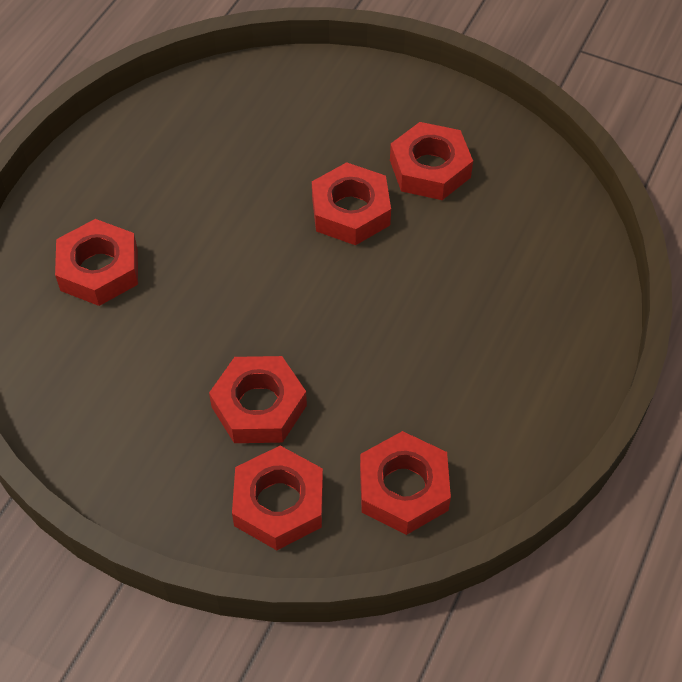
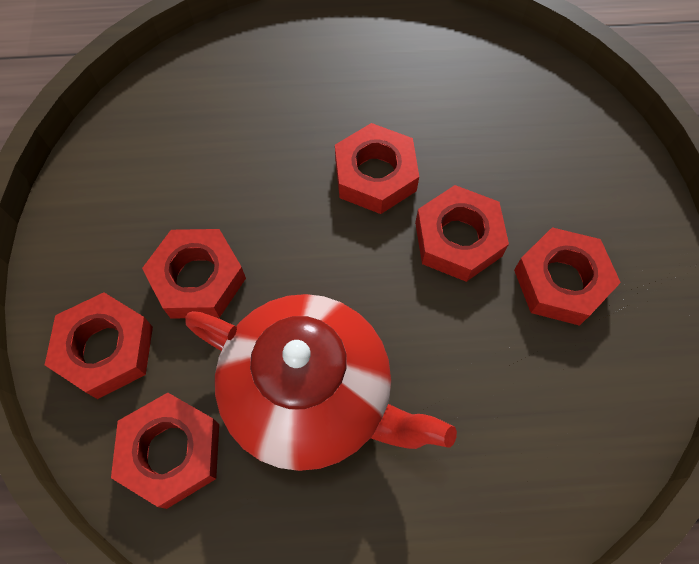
camera: 60 degrees right, 10 degrees up
(99, 269) = (268, 88): red nut -> red nut (375, 175)
(417, 370) = (311, 395): none -> red teapot

